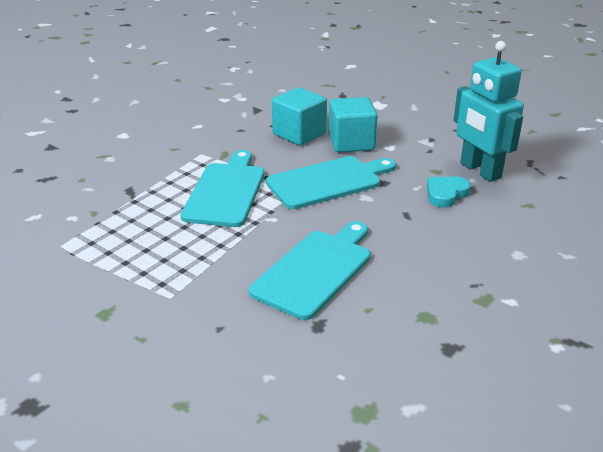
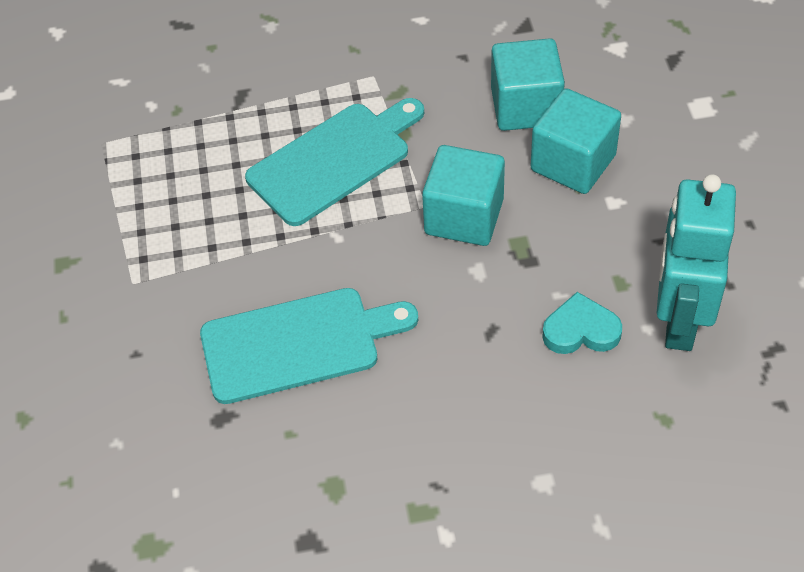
camera: 45 degrees right, 20 degrees up
(328, 182) = (464, 216): turquoise cutting board -> turquoise cube

